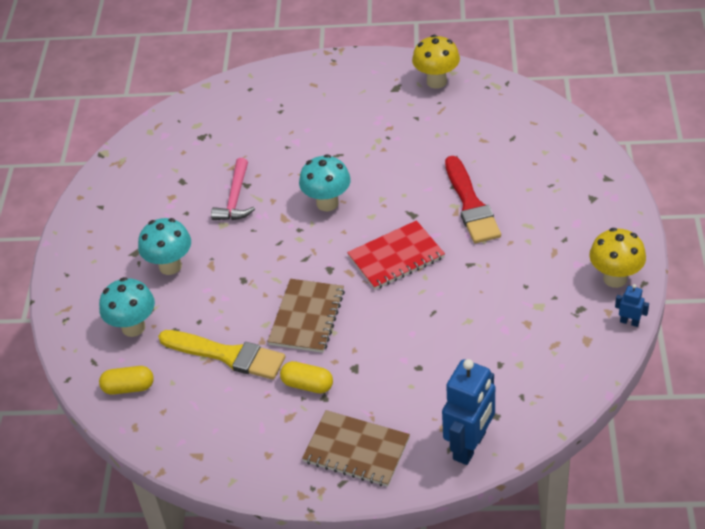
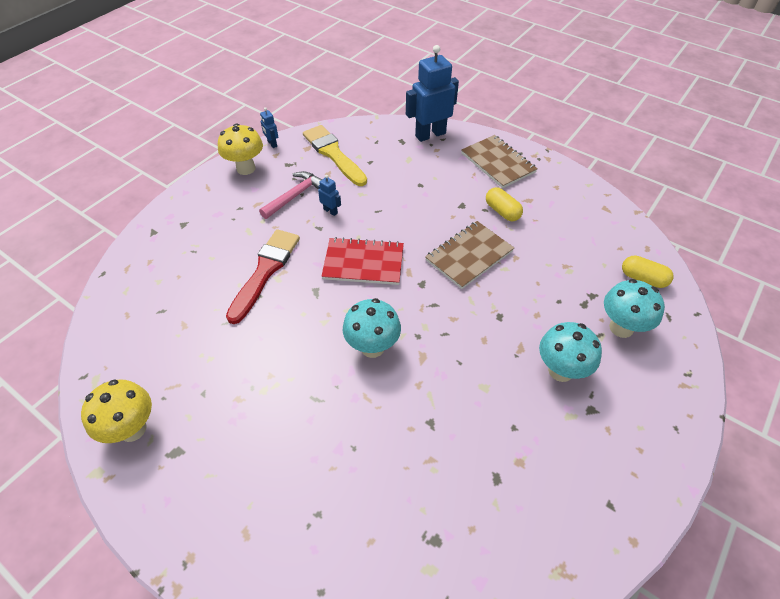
camera: 150 degrees left, 5 degrees up
(227, 355) = (549, 261): yellow brush -> yellow brush (333, 154)
(235, 199) = (453, 411): pink hammer -> pink hammer (295, 196)
(477, 285) = (330, 211): none -> blue robot

